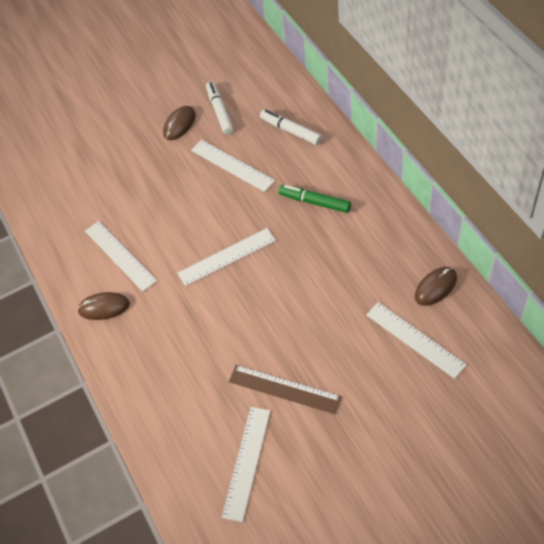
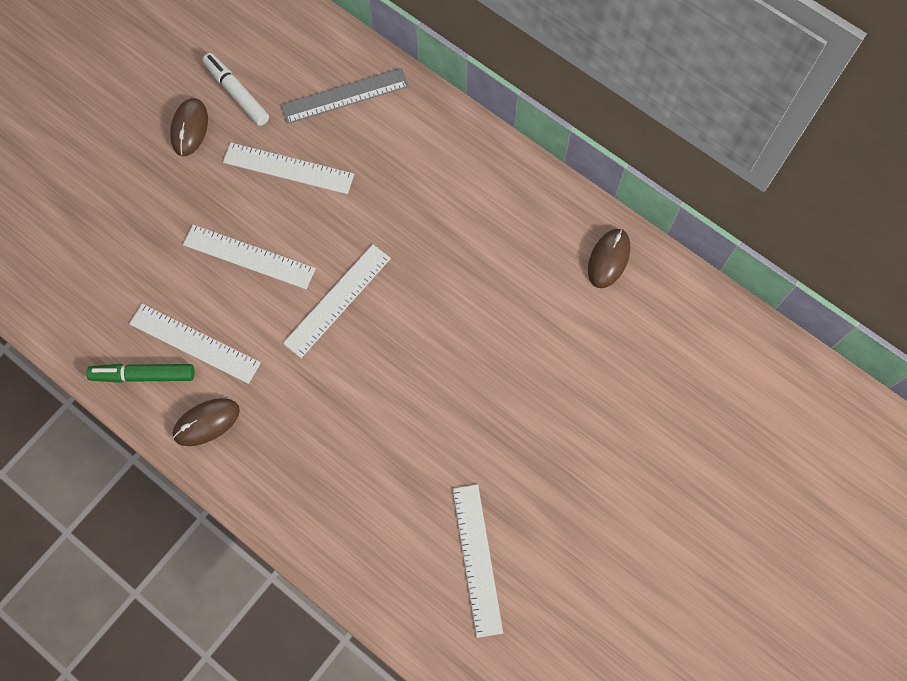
camera: 30 degrees left, 15 degrees up
(284, 389) = (483, 451): brown ruler -> none
(290, 131) = (345, 96): white marker -> grey ruler
(315, 202) = (418, 189): green marker -> green marker (143, 375)
(415, 339) = (610, 334): white ruler -> white ruler (249, 257)

